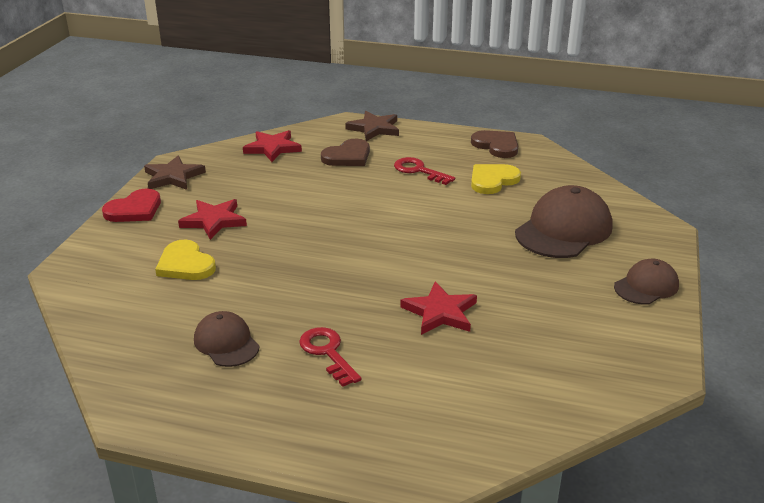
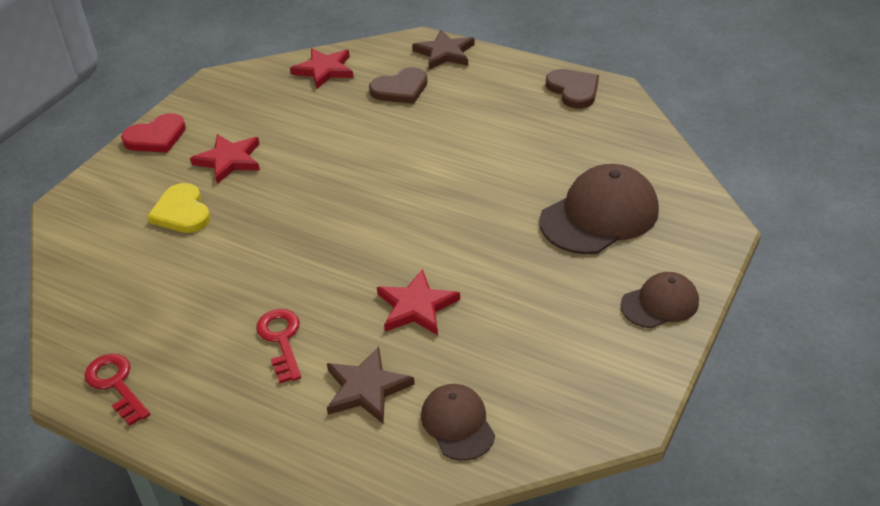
camera: 15 degrees right, 10 degrees up
(173, 177) = (208, 98): brown star -> brown star (366, 388)
(226, 343) = (187, 313): brown cap -> brown cap (457, 424)
(419, 171) = (471, 117): red key -> red key (116, 385)
(492, 180) = (548, 138): yellow heart -> none

